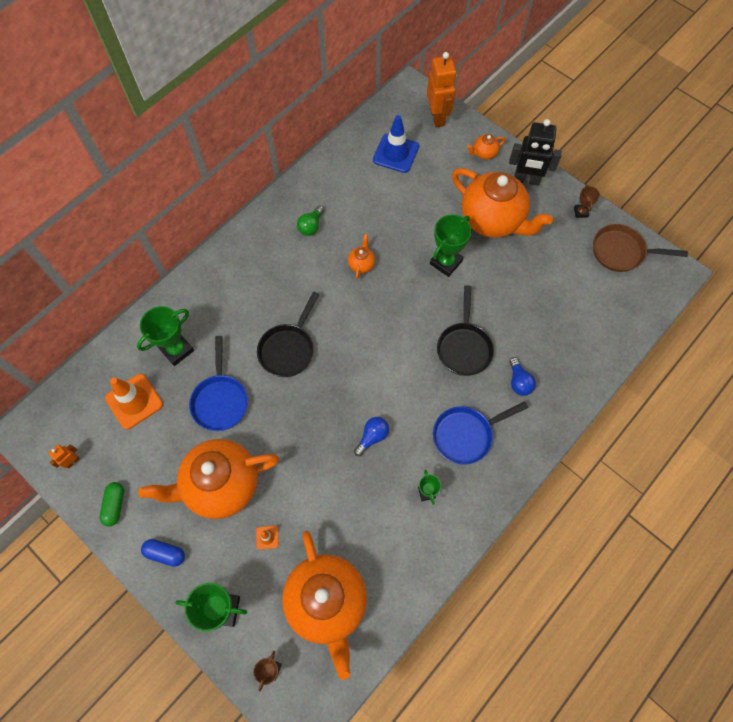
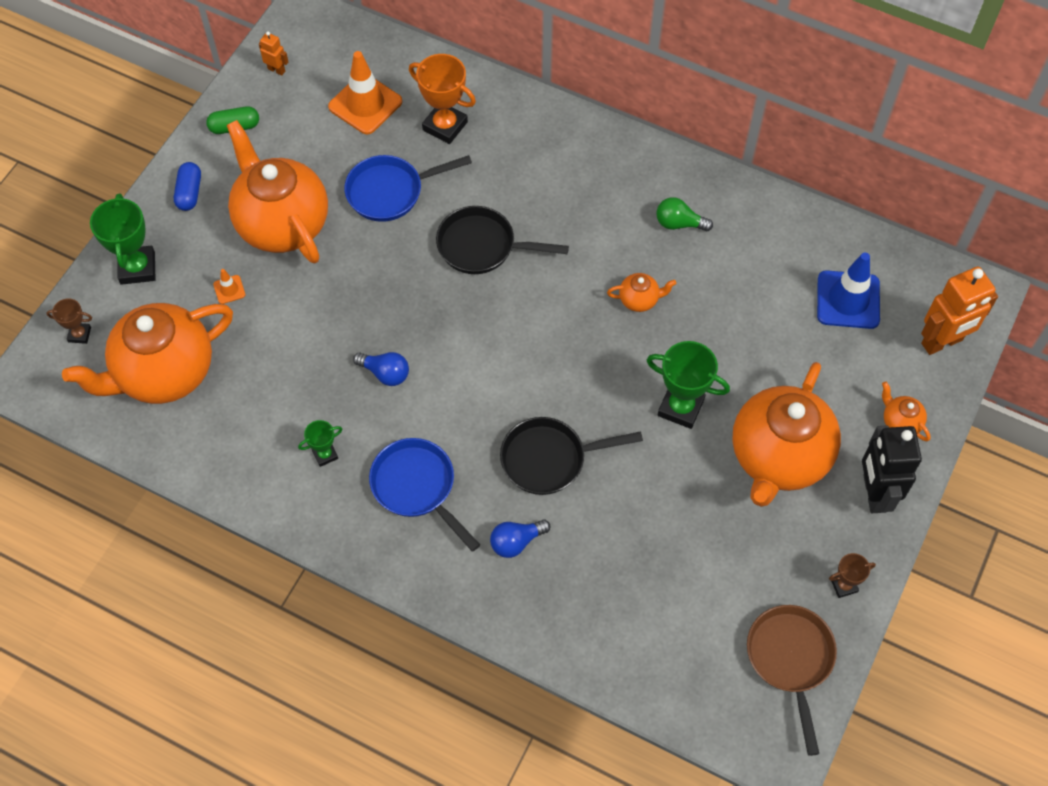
camera: 75 degrees right, 5 degrees down
(177, 350) = (445, 126): green trophy -> orange trophy

